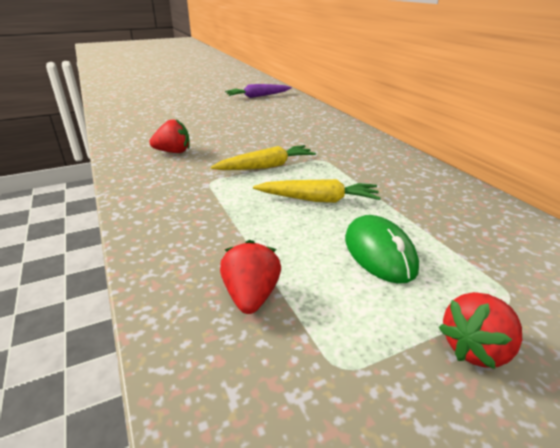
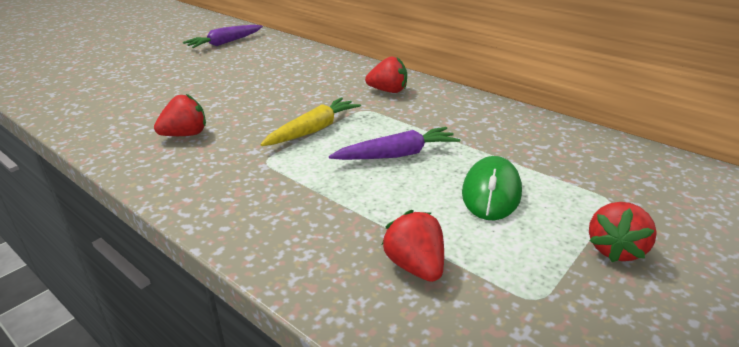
camera: 25 degrees left, 0 degrees up
(318, 200) = (397, 155): yellow carrot -> purple carrot
(355, 149) = (388, 91): none -> red strawberry
(379, 253) = (491, 193): green mouse -> green mouse turned 60 degrees clockwise

